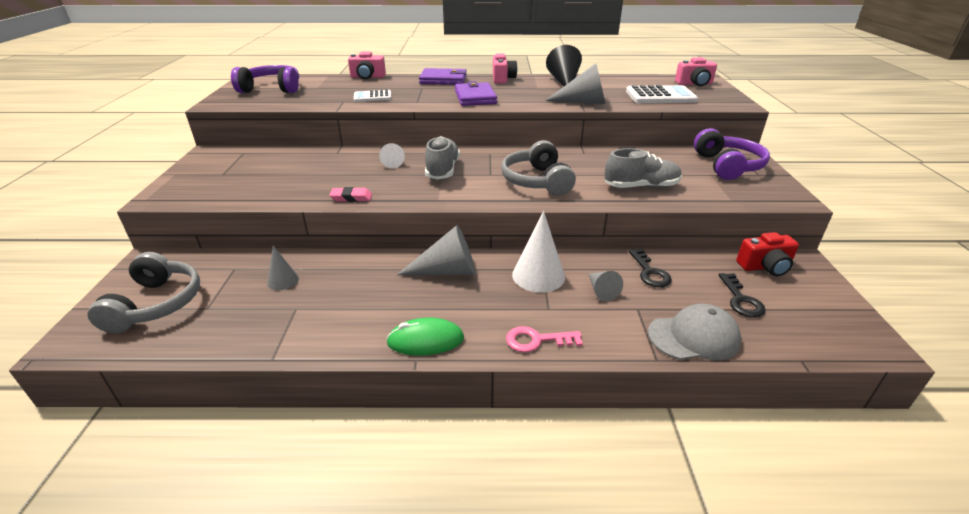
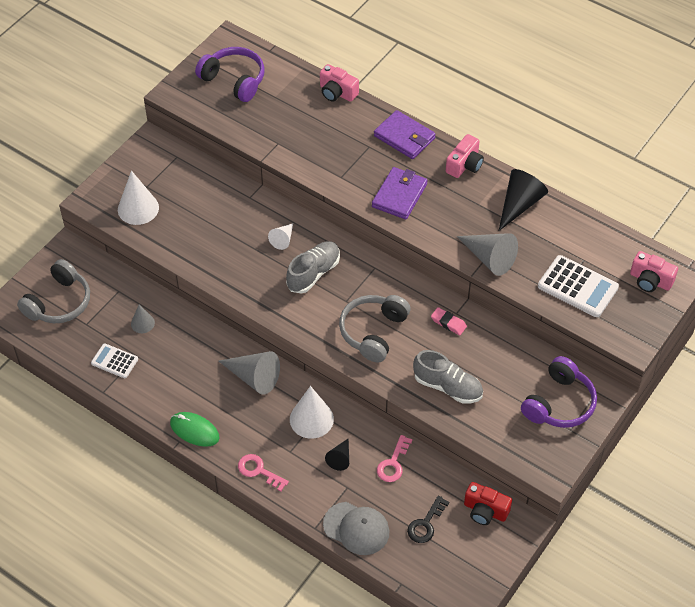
camera: 35 degrees right, 20 degrees up
(222, 187) = (138, 208): none -> white cone
(351, 198) = (219, 275): pink eraser -> pink eraser (448, 323)
(372, 97) = (309, 146): white calculator -> white calculator (114, 361)
(601, 290) = (340, 458): grey cone -> black cone
(649, 272) = (393, 463): black key -> pink key

